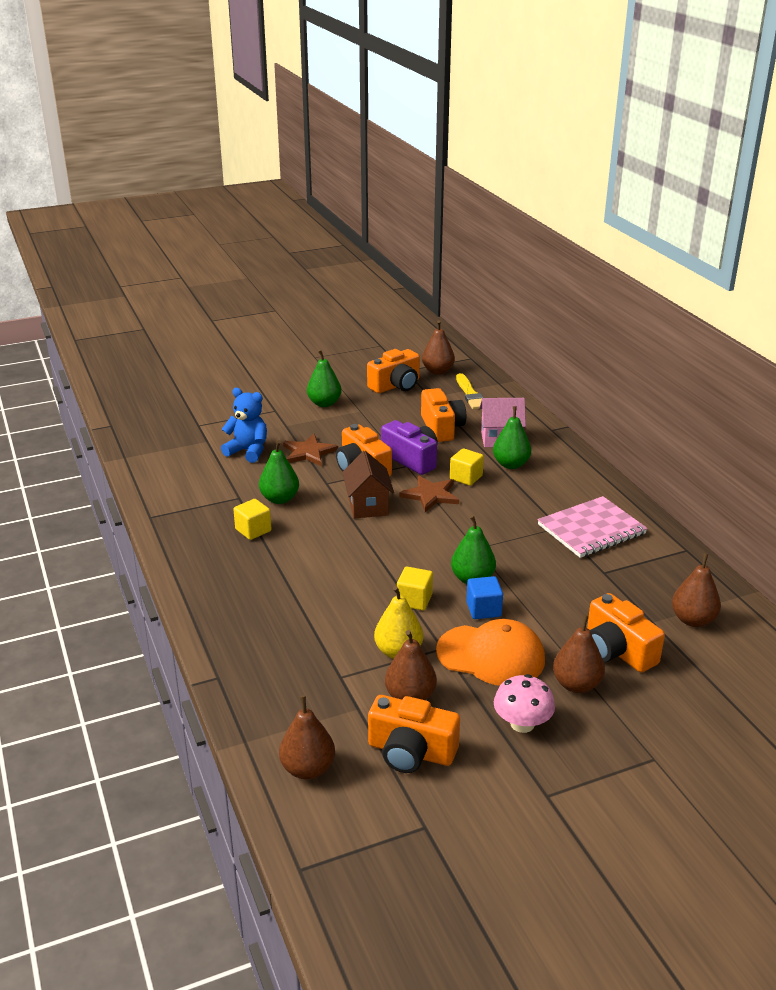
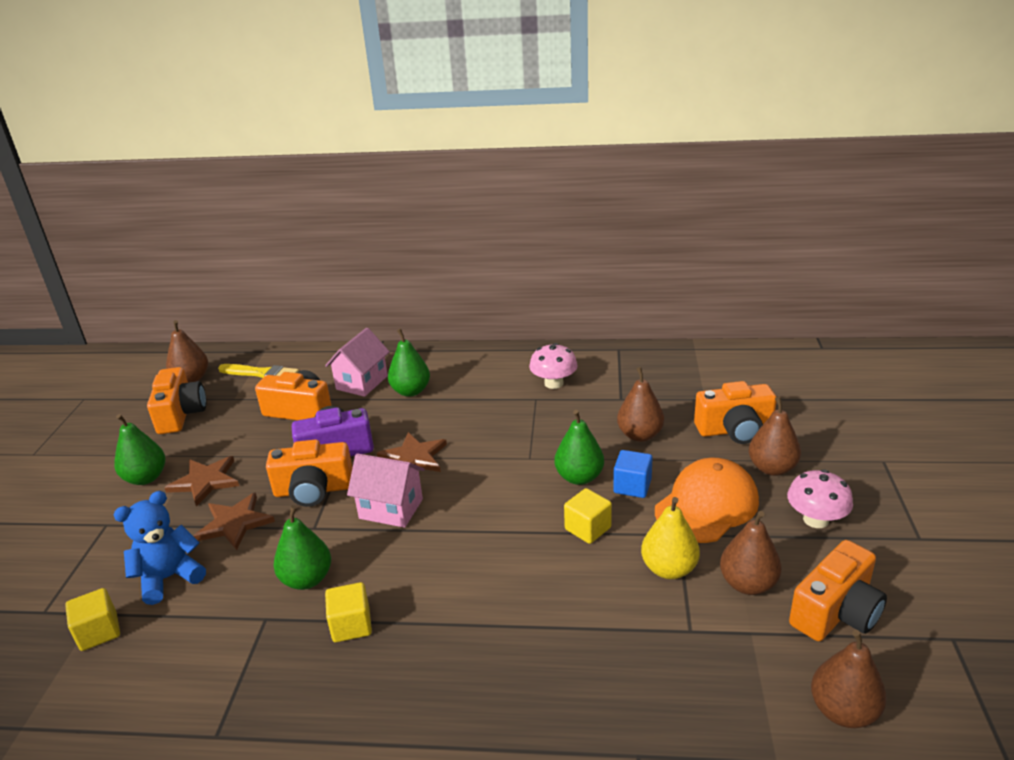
camera: 60 degrees left, 0 degrees up
(338, 425) = (205, 481): none -> brown star
(368, 506) = (391, 509): brown house -> pink house
(466, 477) = (405, 425): yellow cube -> yellow cube (99, 632)
(591, 529) = (553, 383): pink notebook -> pink mushroom
(693, 620) = (713, 379): brown pear -> brown pear (640, 435)

